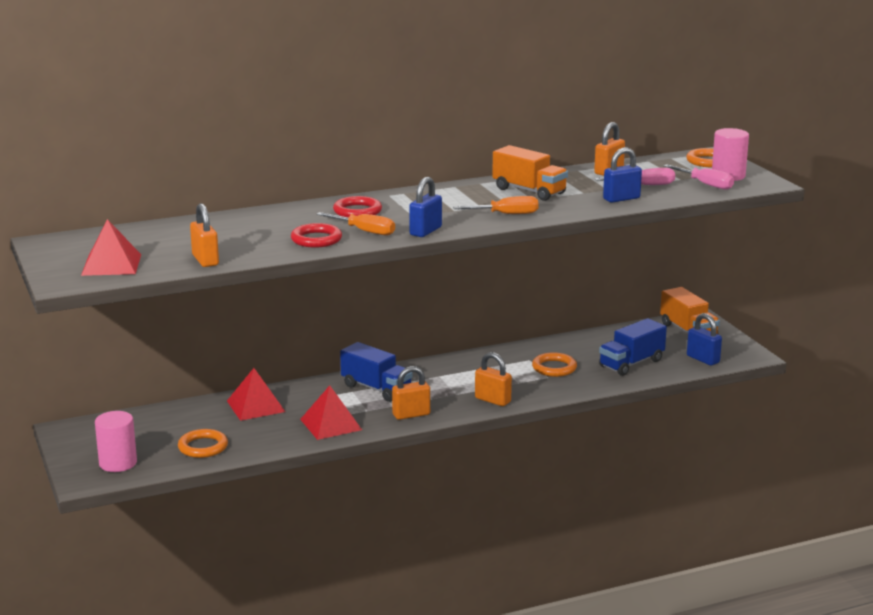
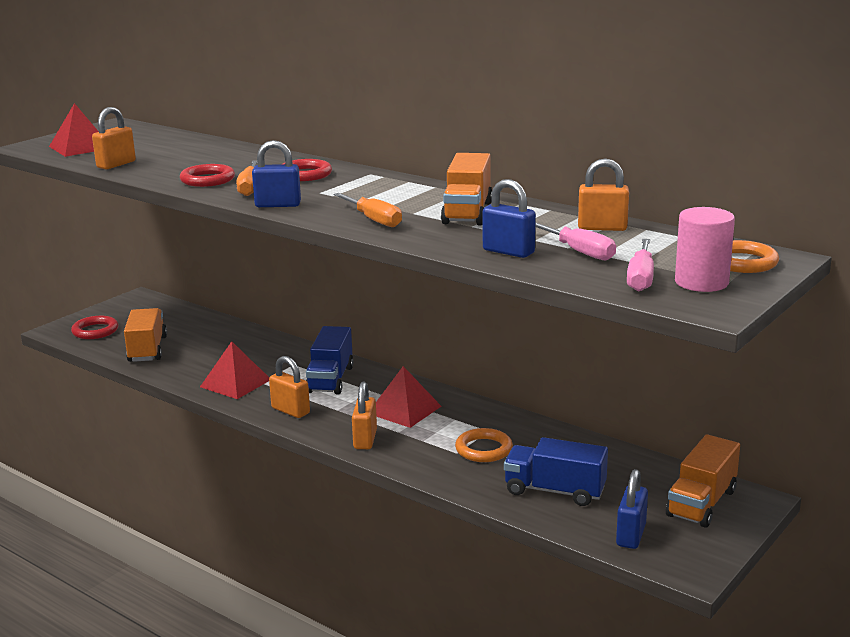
camera: 60 degrees right, 0 degrees up
(118, 463) = (95, 331): pink cylinder -> red ring
(203, 447) = (147, 349): orange ring -> orange truck
(256, 406) = (243, 344): red pyramid -> red pyramid (404, 410)

